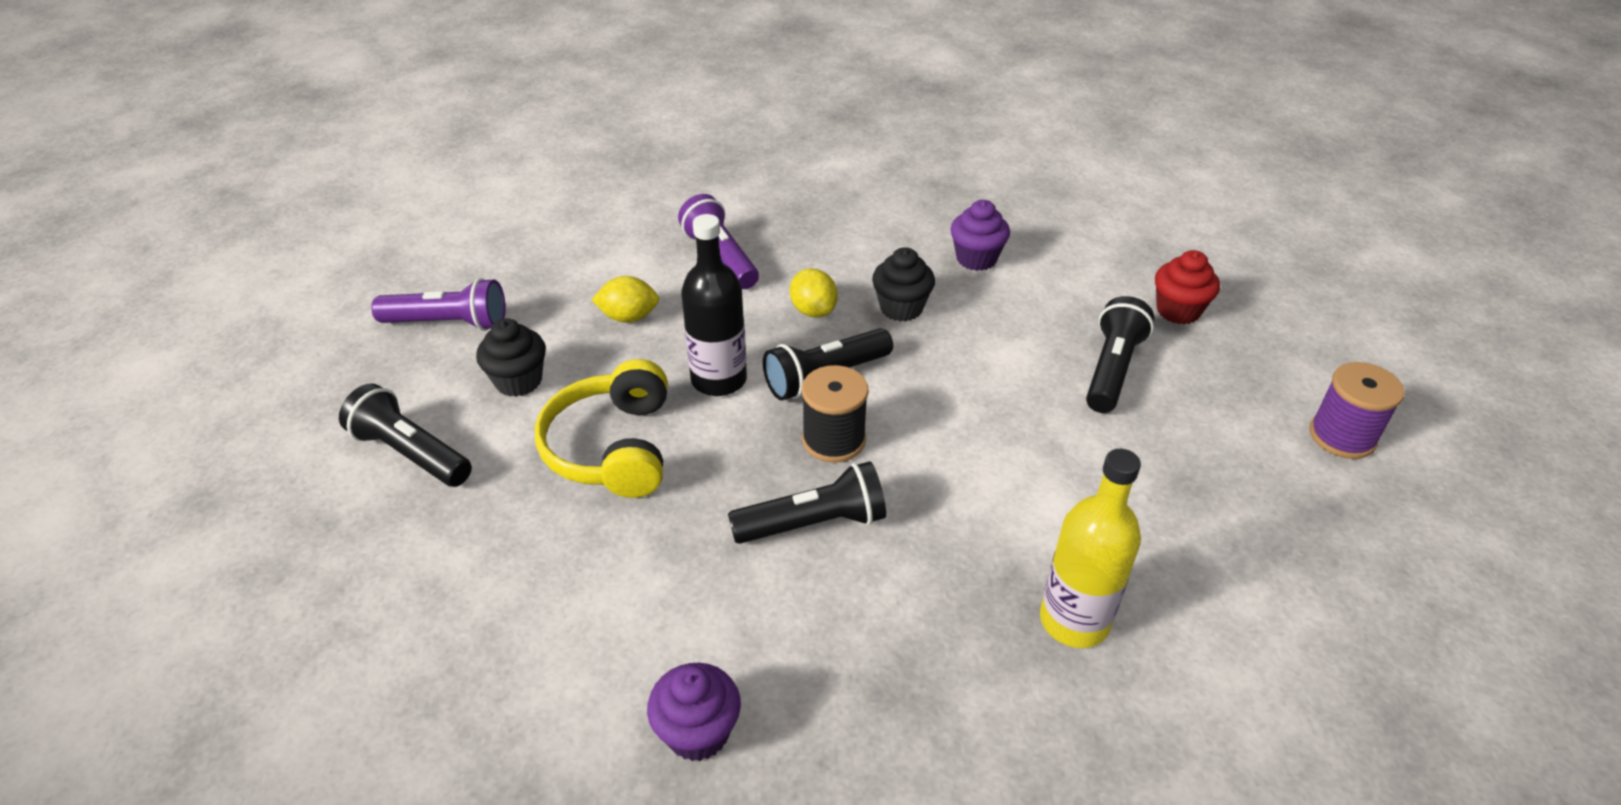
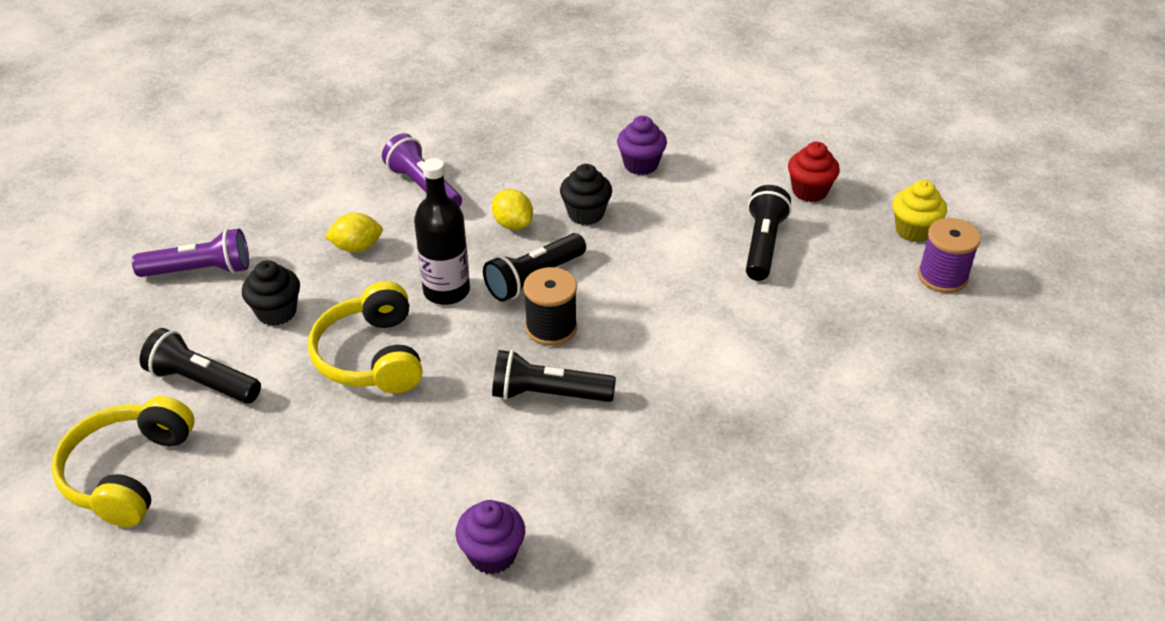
camera: 10 degrees left, 0 degrees up
(292, 554) = (128, 473): none -> yellow headphones
(813, 524) = (548, 394): black flashlight -> black flashlight turned 150 degrees counterclockwise
(1074, 621) = (757, 438): yellow bottle -> none
(1307, 373) = (913, 230): none -> yellow cupcake

